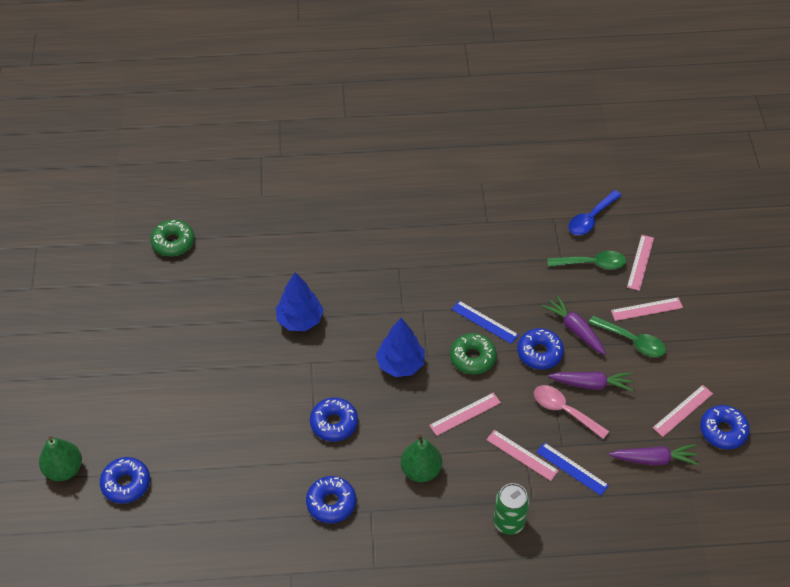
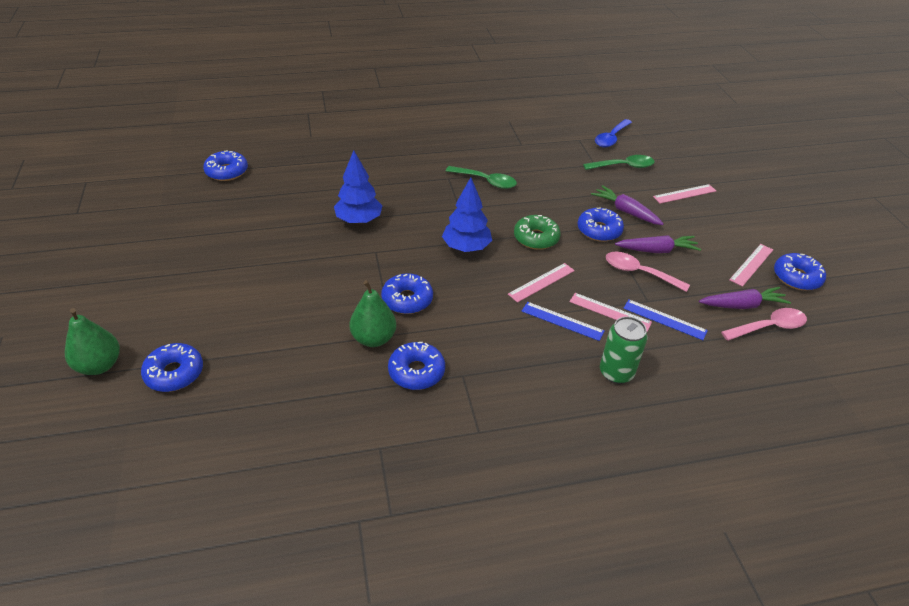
camera: 10 degrees left, 10 degrees down
(173, 242) = (227, 172): green donut -> blue donut
(421, 470) = (508, 333): green pear -> green pear (373, 338)
(484, 322) = (540, 211): blue ruler -> blue ruler (562, 321)
(632, 341) = (681, 216): green spoon -> green spoon (486, 181)
(640, 262) = (665, 163): pink ruler -> none
(670, 487) = (769, 327): none -> pink spoon

